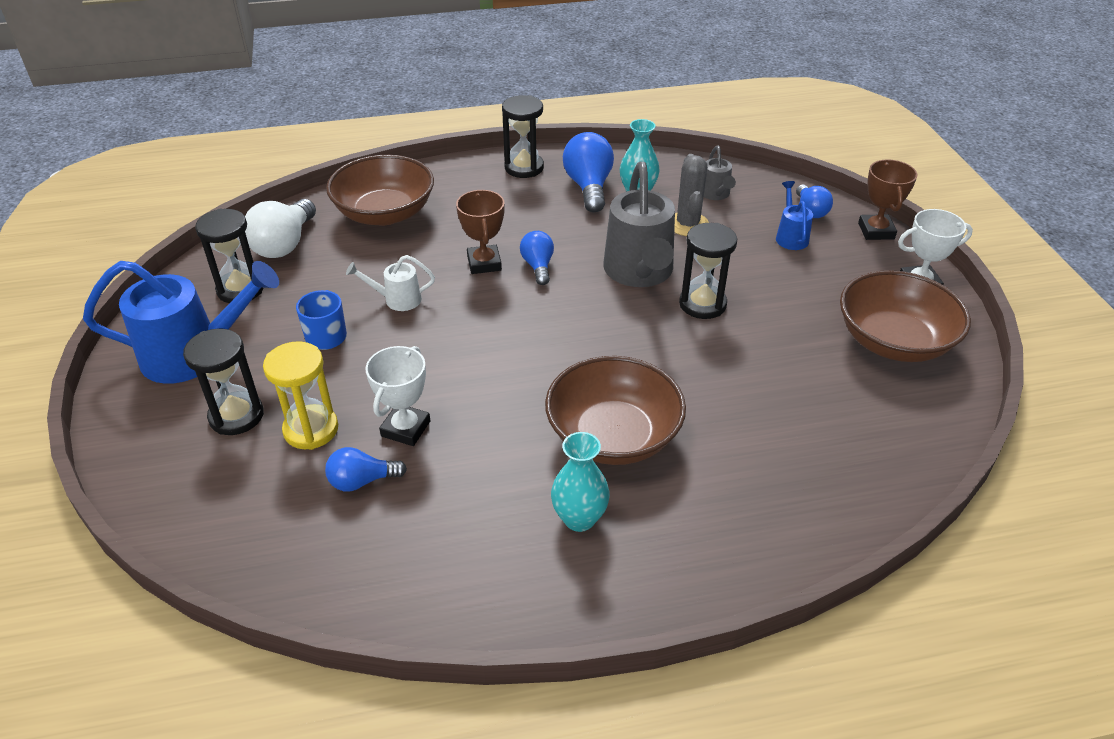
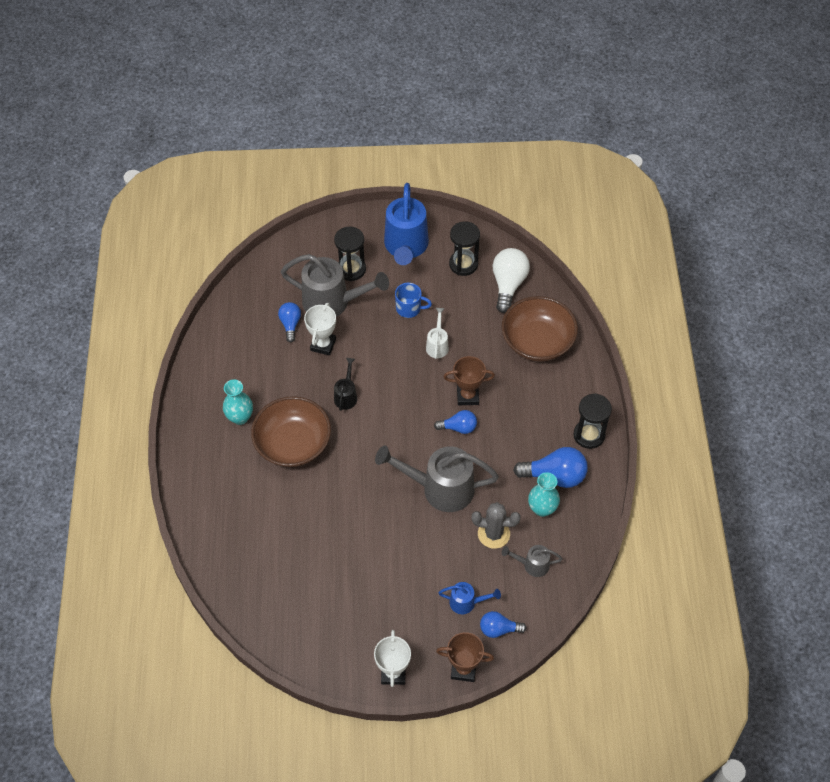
camera: 100 degrees right, 15 degrees up
(284, 244) = (508, 285): white light bulb -> white light bulb turned 75 degrees clockwise
(311, 429) = (333, 302): yellow hourglass -> grey watering can
(405, 429) = (323, 345): white trophy -> white trophy turned 75 degrees clockwise
(506, 385) = (346, 395): none -> black watering can
(702, 304) = (398, 520): black hourglass -> none
(893, 341) = (336, 628): brown bowl -> none

